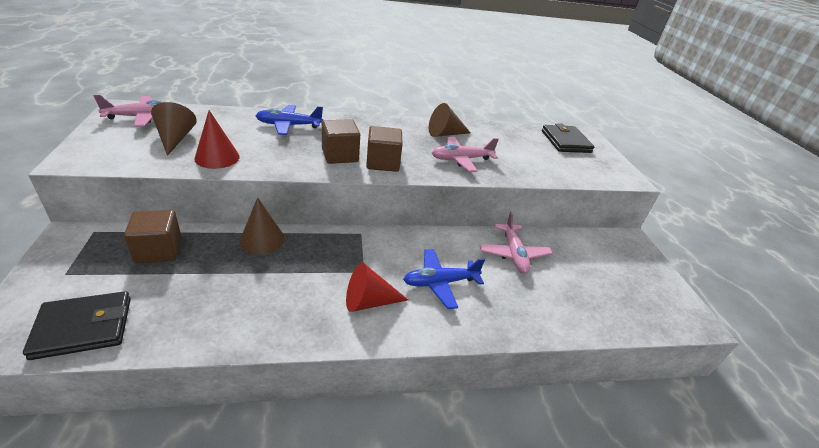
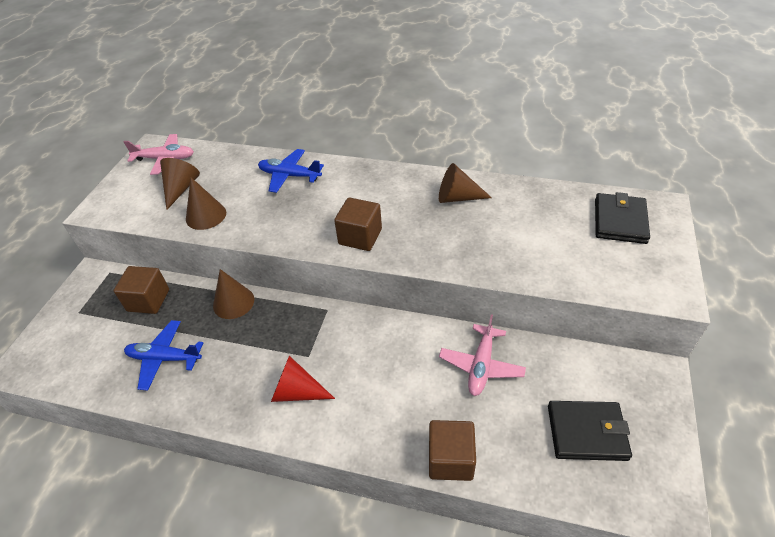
camera: 30 degrees right, 10 degrees up
(83, 327) = (75, 366): black wallet -> black wallet (587, 432)
(217, 157) = (206, 215): red cone -> brown cone
(340, 155) = (320, 222): brown cube -> brown cube (450, 459)
(440, 283) = (377, 385): blue plane -> blue plane (164, 358)
(461, 159) = (454, 240): pink plane -> none

